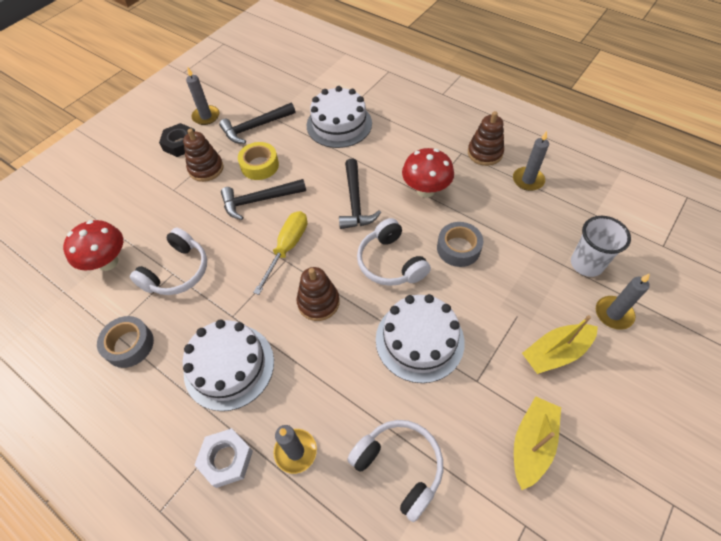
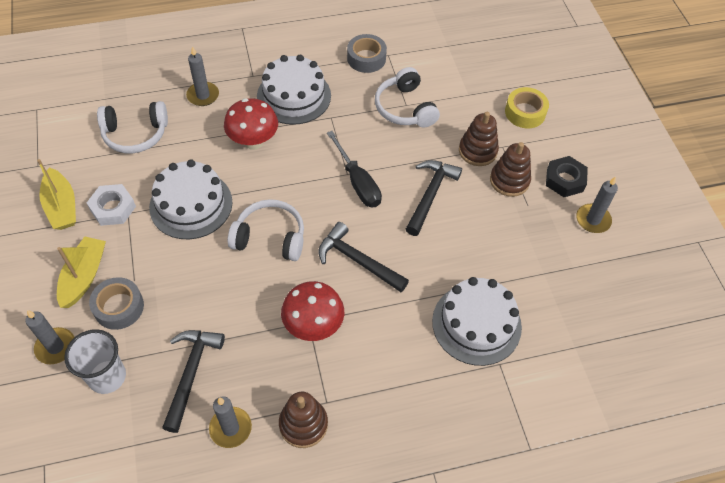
camera: 125 degrees right, 0 degrees up
(108, 262) = (456, 76): red mushroom -> red mushroom (253, 142)
(226, 459) = (236, 65): white nut -> white nut (113, 208)
(255, 127) = (538, 250): black hammer -> black hammer (191, 374)
(259, 165) = (476, 220): yellow tape -> yellow tape (525, 112)
(287, 248) = (358, 182): yellow screwdriver -> black screwdriver
(318, 302) = (287, 169): brown stacking toy -> brown stacking toy (477, 151)
(458, 248) = (229, 295): grey tape -> grey tape (119, 307)

